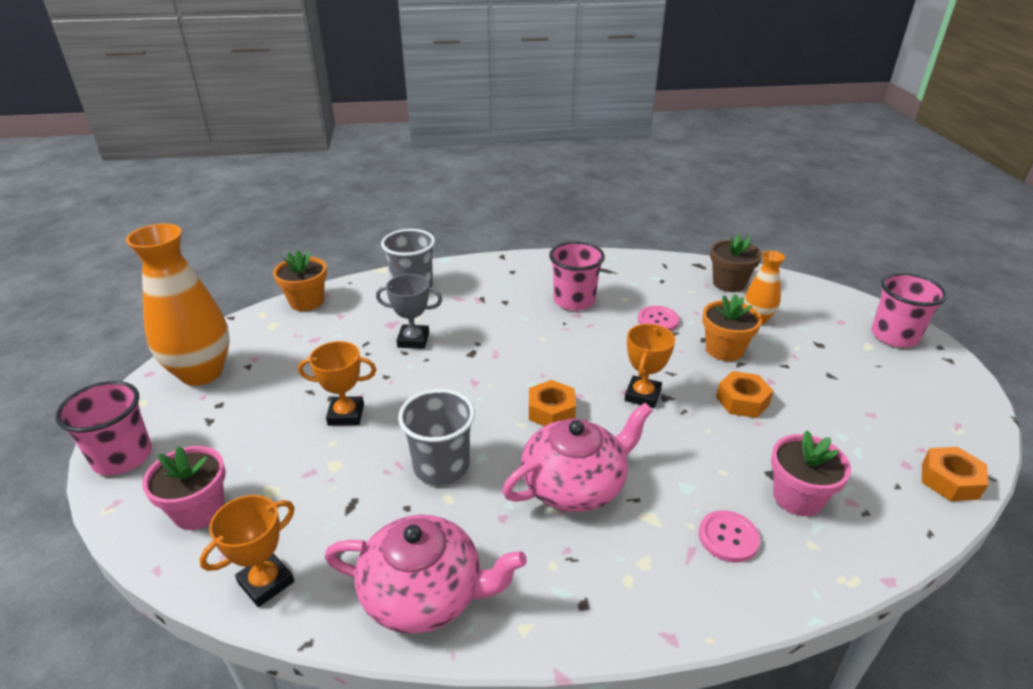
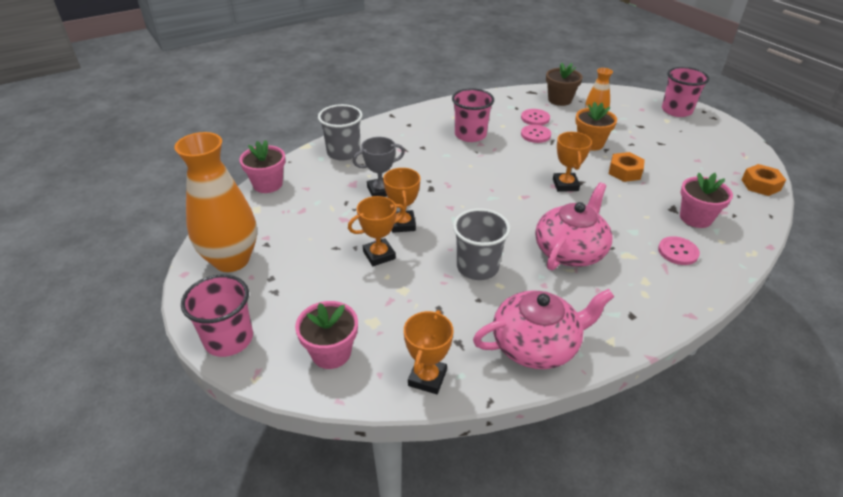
camera: 25 degrees left, 5 degrees up
(306, 301) = (268, 184): orange flower pot -> pink flower pot
(402, 386) = (402, 224): none -> orange trophy
(551, 411) = (517, 211): orange nut -> none
(675, 299) = (535, 118): none -> pink button

